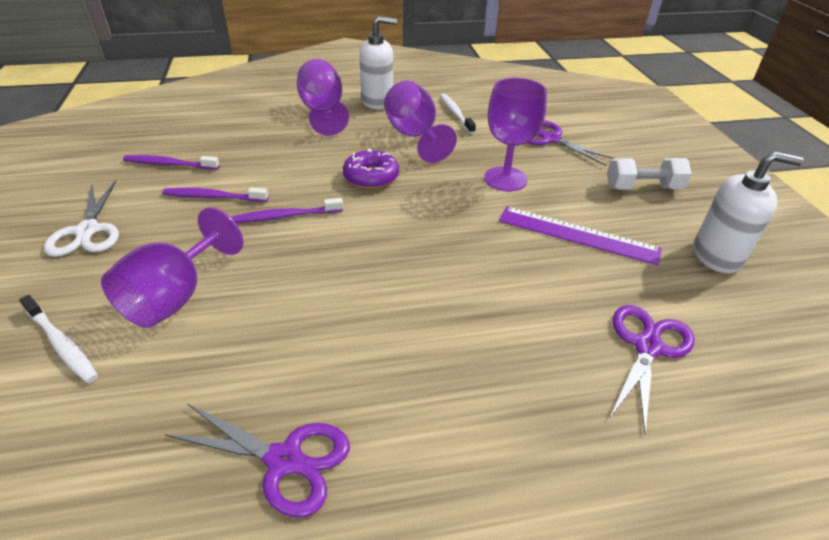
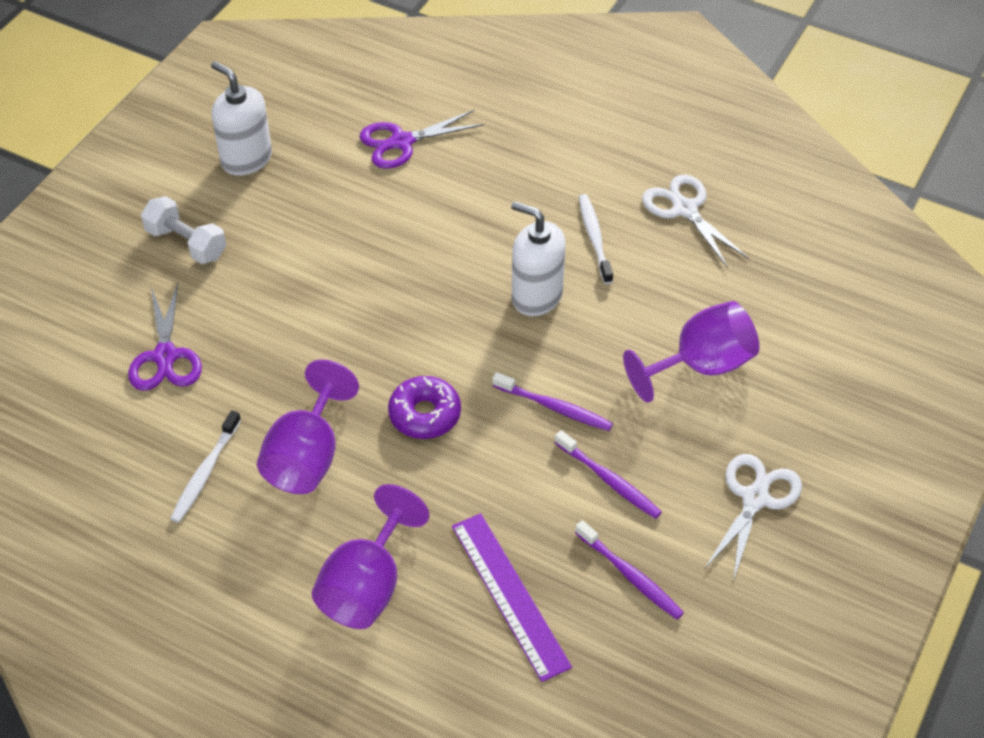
camera: 140 degrees left, 10 degrees up
(62, 344) = (801, 368): white toothbrush -> white toothbrush (594, 238)
(285, 460) = (684, 209): purple scissors -> white scissors
(377, 102) = (271, 567): white soap dispenser -> white soap dispenser (536, 296)
(505, 179) = (295, 330): purple goblet -> none
(577, 235) = (322, 236): purple ruler -> purple ruler (510, 595)

